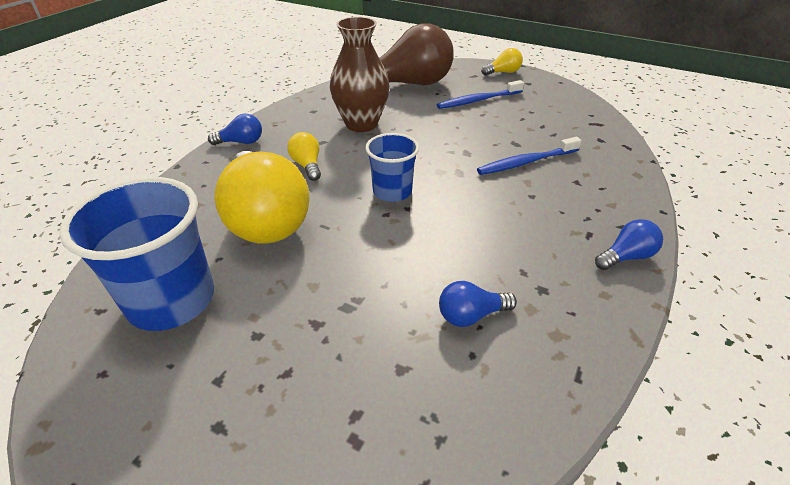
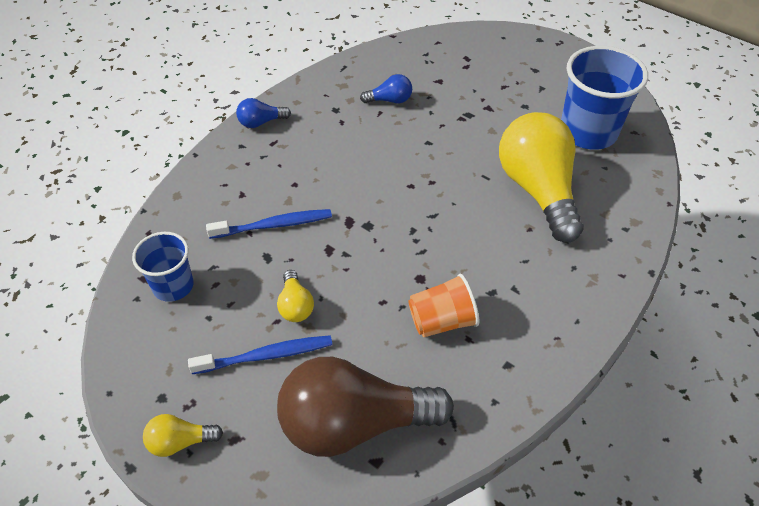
camera: 170 degrees left, 10 degrees up
(241, 142) = (591, 304): blue light bulb -> none
(307, 165) = (506, 252): yellow light bulb -> yellow light bulb (295, 305)
(361, 124) = (442, 321): brown vase -> orange cup
(392, 191) = (422, 205): blue cup -> blue cup (173, 286)

